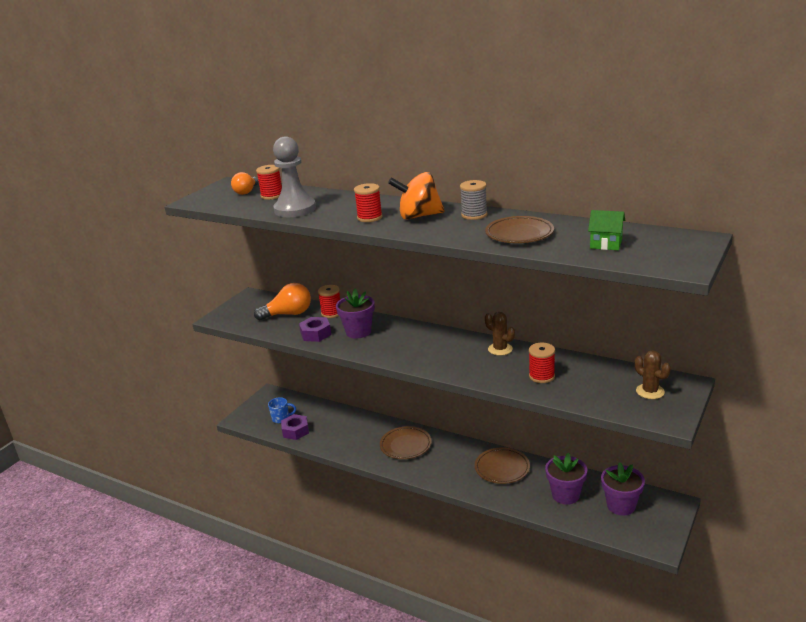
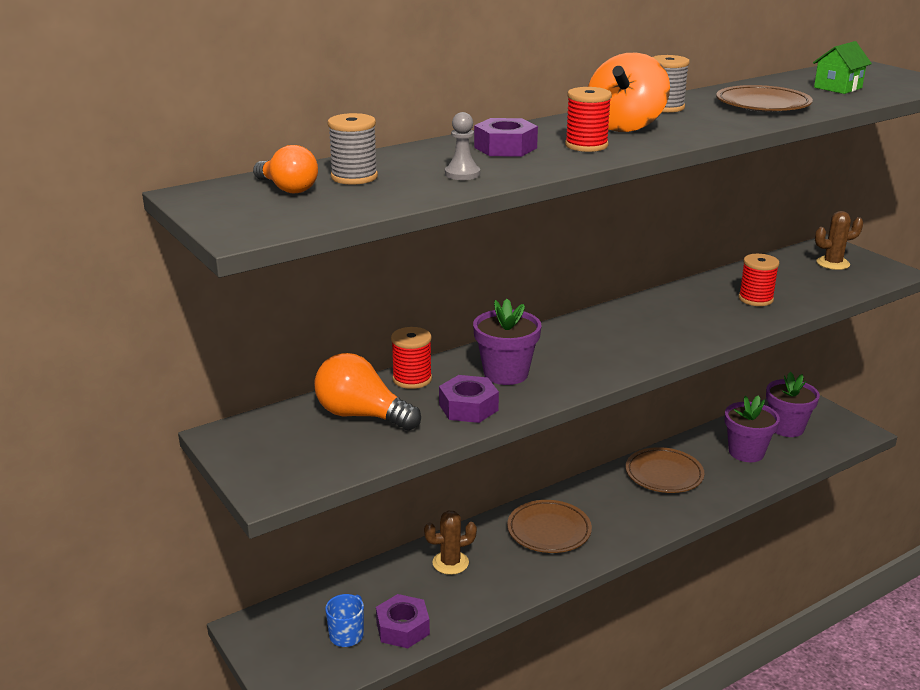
camera: 65 degrees left, 0 degrees up
(272, 195) = (354, 177): red spool -> grey spool
(288, 314) = (362, 415): orange light bulb -> orange light bulb turned 75 degrees counterclockwise
(295, 209) = (462, 174): grey pawn -> grey pawn, size x0.44
(346, 205) = (505, 148): none -> purple nut
(500, 349) = (667, 302): brown cactus -> brown cactus (450, 563)

